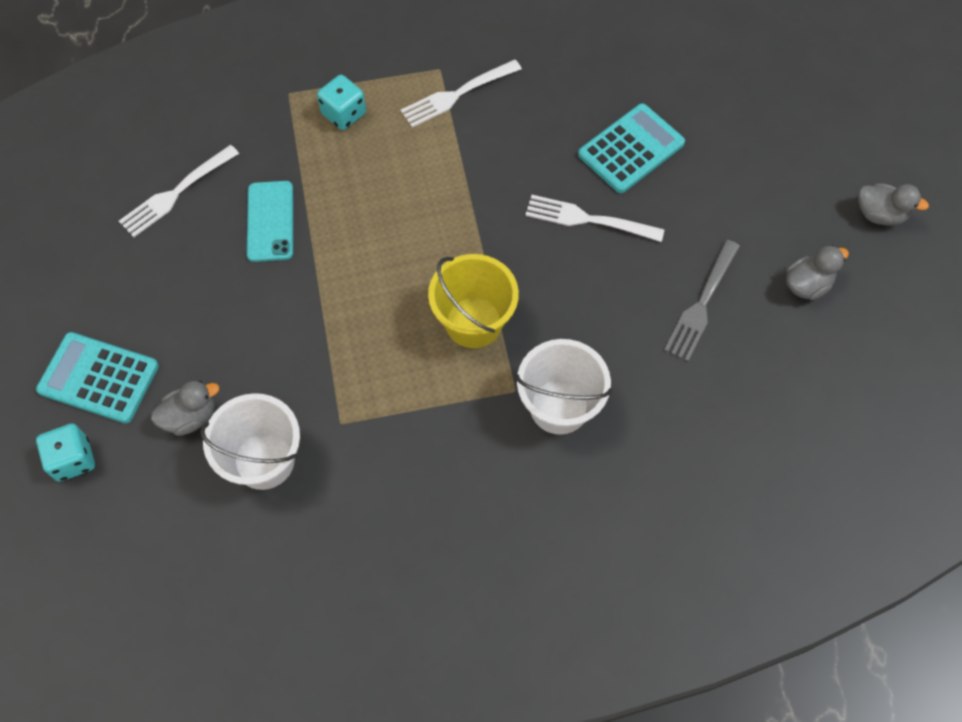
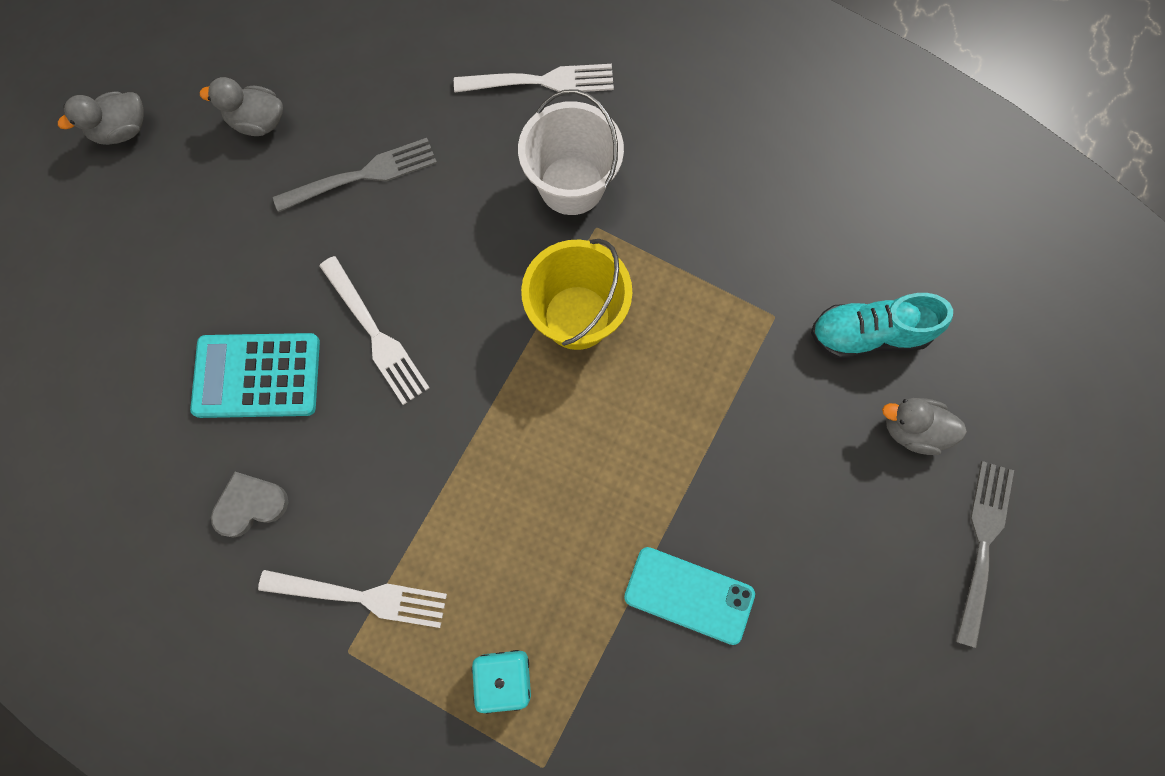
camera: 140 degrees left, 10 degrees up
(73, 459) = (1052, 472): turquoise dice -> none
(99, 378) = (982, 544): turquoise calculator -> grey fork
(176, 193) = (768, 723): white fork -> white fork (541, 81)
(264, 460) = (868, 334): white bucket -> turquoise shoe
(270, 221) = (689, 595): turquoise phone -> turquoise phone turned 75 degrees clockwise
(562, 90) = (250, 505): none -> grey heart
(879, 214) = (122, 130): grey duck -> grey duck turned 90 degrees counterclockwise

